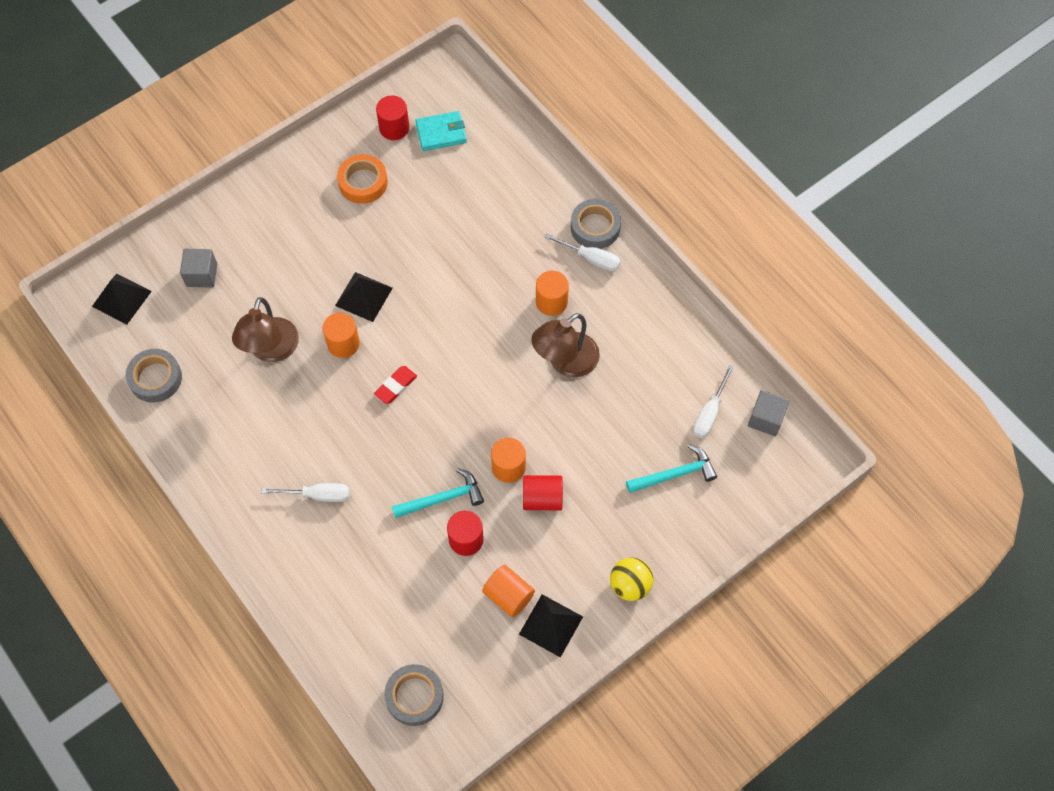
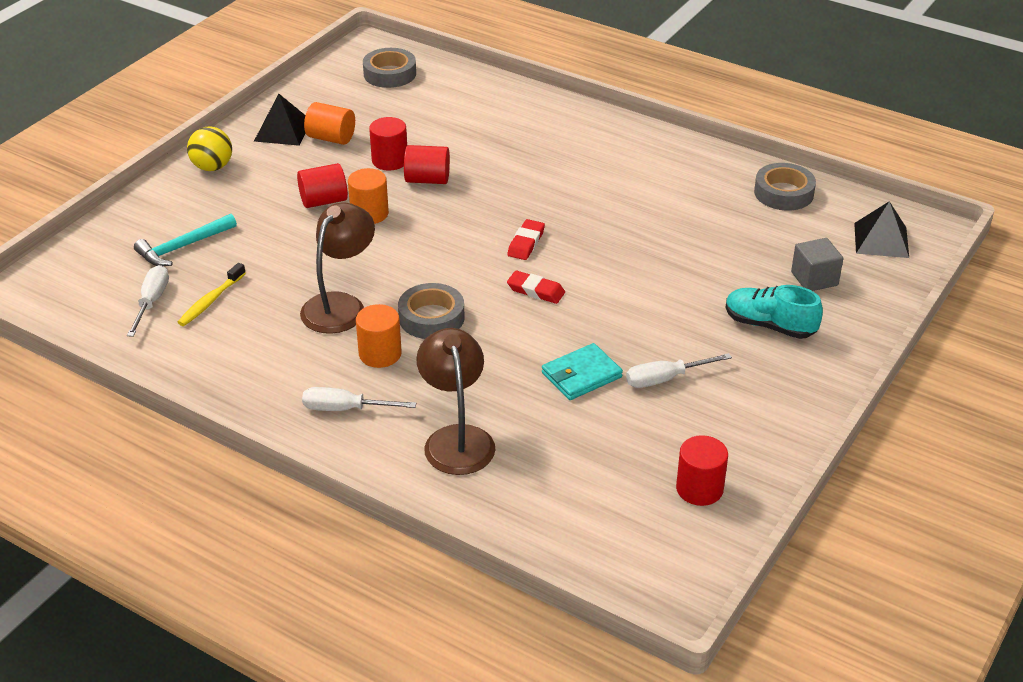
camera: 160 degrees right, 25 degrees down
(265, 241) = (769, 325): none -> turquoise shoe
(271, 350) = (682, 239): brown lamp -> brown lamp (456, 439)
(318, 495) = (553, 156): white screwdriver -> white screwdriver (665, 379)
(343, 343) = (607, 262): orange cylinder -> none
(363, 182) = (695, 414): orange tape -> none
(364, 296) = (613, 305): black pyramid -> none
(413, 330) = (536, 290): none -> red eraser
(441, 133) = (628, 501): turquoise wallet -> turquoise wallet (581, 375)
(443, 499) = (427, 180): turquoise hammer -> red cylinder
(595, 227) = (352, 444): grey tape -> grey tape (431, 318)
(663, 399) = (210, 301): none -> yellow toothbrush
(766, 419) = (81, 312): grey cube -> none

